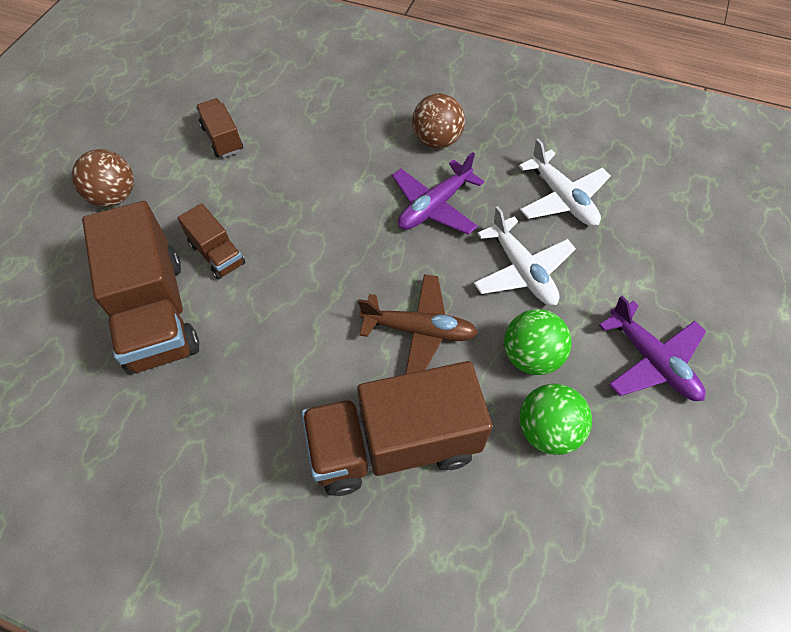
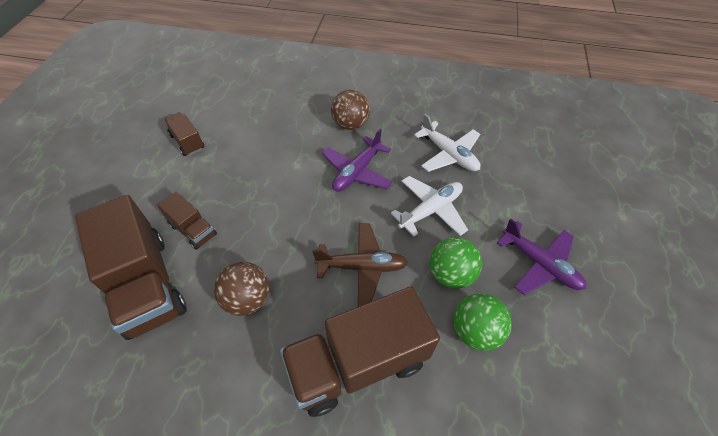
camera: 10 degrees left, 5 degrees down
(114, 196) = (104, 196): brown ball -> brown ball (247, 299)
(522, 270) = (430, 210): white plane -> white plane turned 90 degrees counterclockwise

